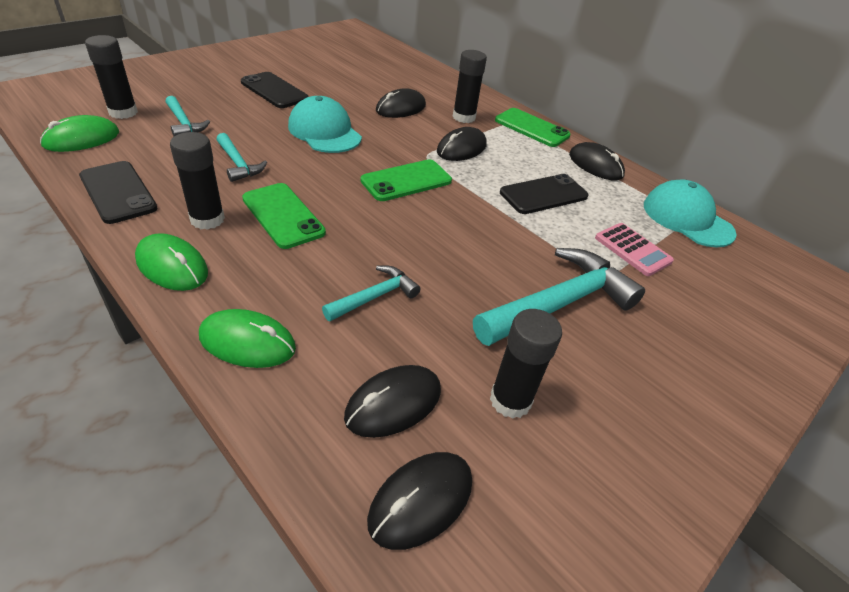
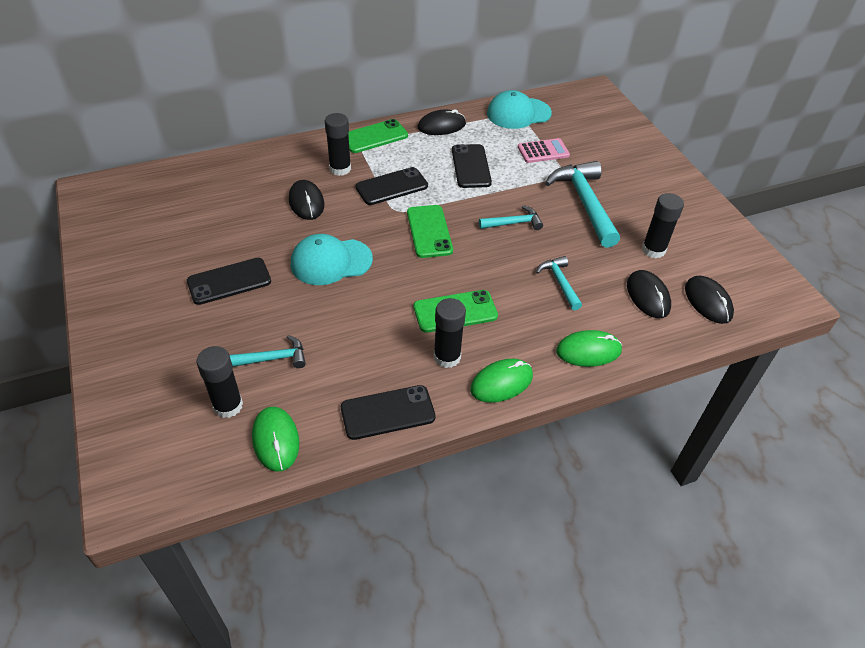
camera: 65 degrees left, 5 degrees up
(238, 164) = (367, 328): turquoise hammer -> turquoise hammer (513, 223)
(247, 342) = (588, 351): green mouse -> green mouse turned 45 degrees clockwise
(461, 148) = (391, 186): black mouse -> black phone

